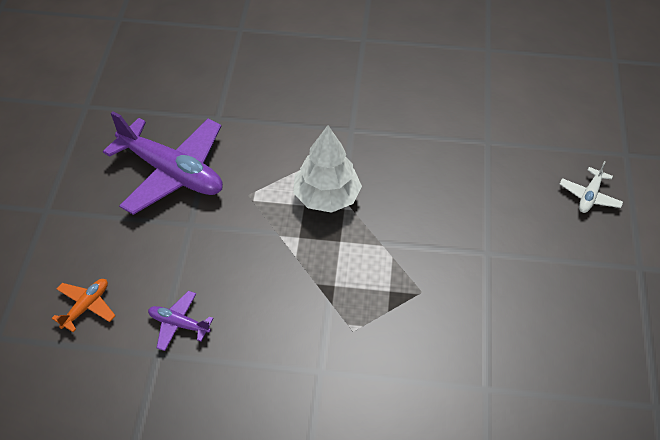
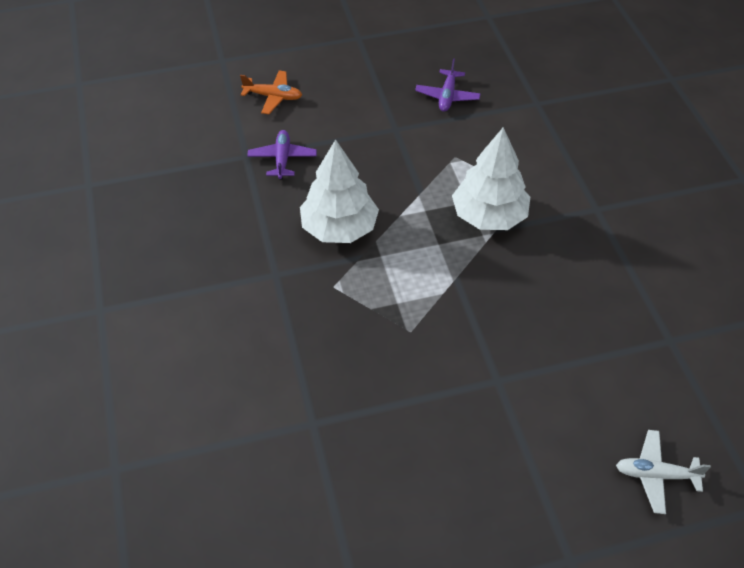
camera: 70 degrees right, 0 degrees up
(172, 173) = (447, 96): purple plane -> purple plane, size x0.45
(289, 305) = (339, 228): none -> white tree

